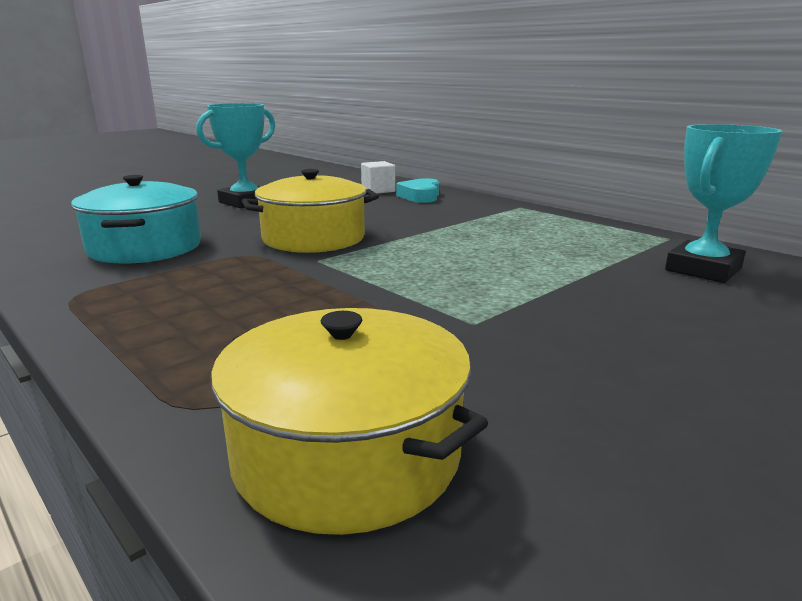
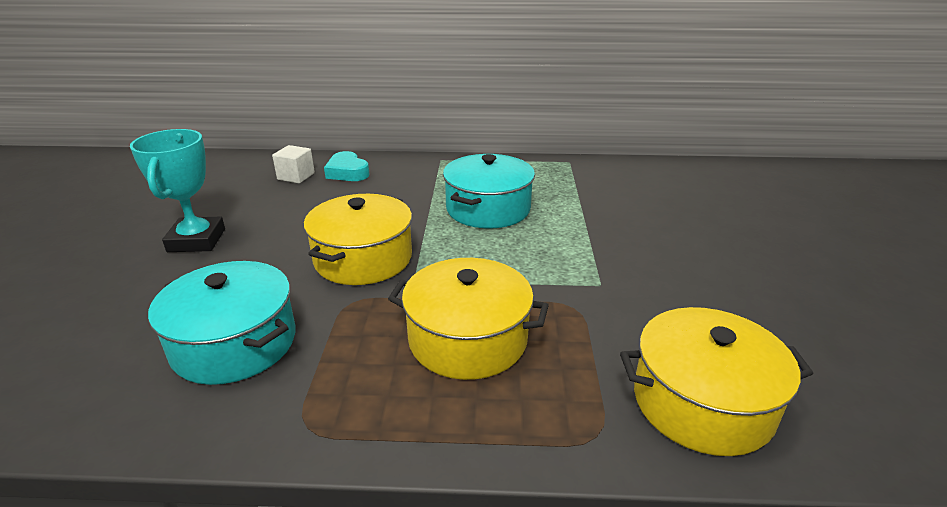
camera: 45 degrees left, 10 degrees up
(266, 303) = (467, 339): none -> yellow pot
(488, 243) = (488, 209): none -> turquoise pot
(702, 269) = (622, 185): turquoise trophy -> none

